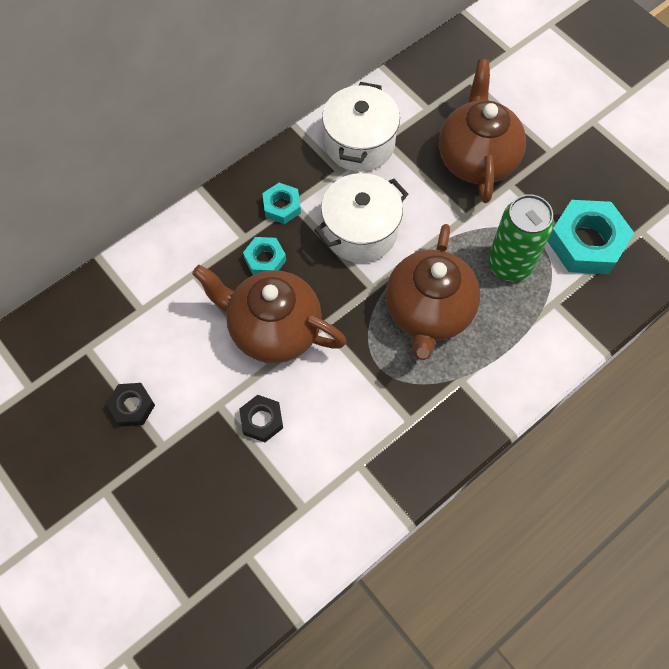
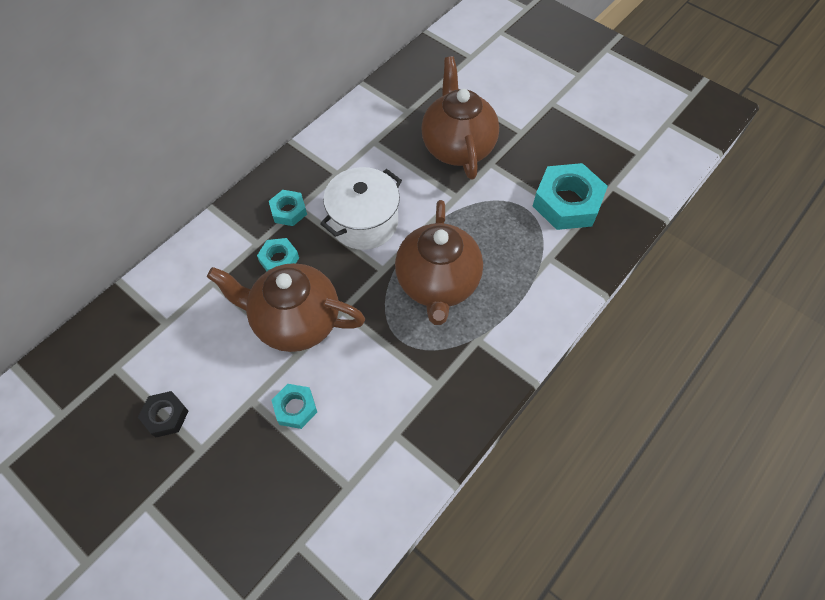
camera: 10 degrees left, 5 degrees down
(262, 420) = (295, 408): black nut -> turquoise nut
(359, 144) = (352, 148): white pot -> none
(509, 264) = (503, 231): green can -> none

